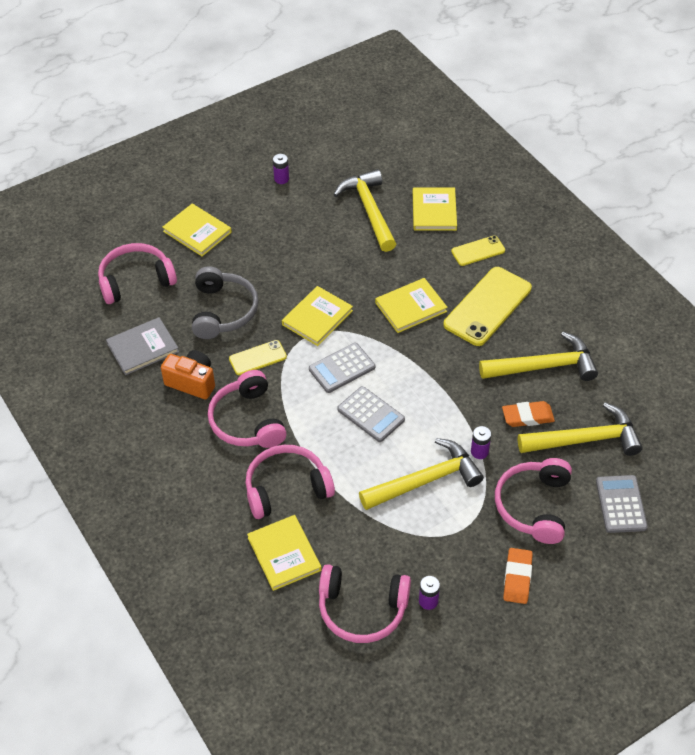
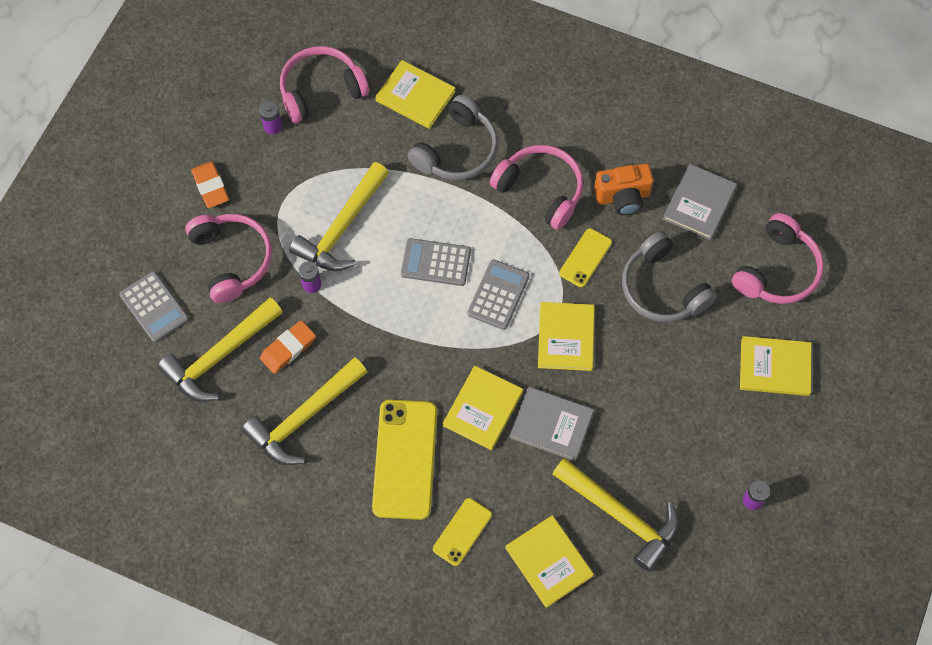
camera: 145 degrees right, 15 degrees up
(286, 488) = (457, 150): pink headphones -> grey headphones
(372, 275) = (551, 425): none -> grey book

